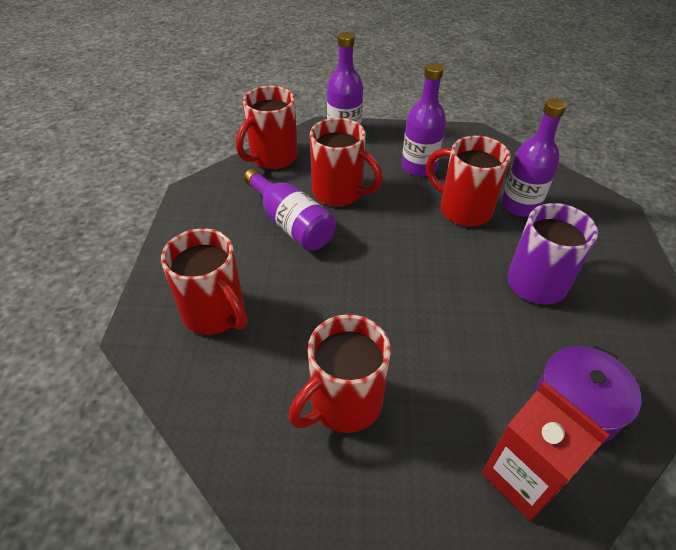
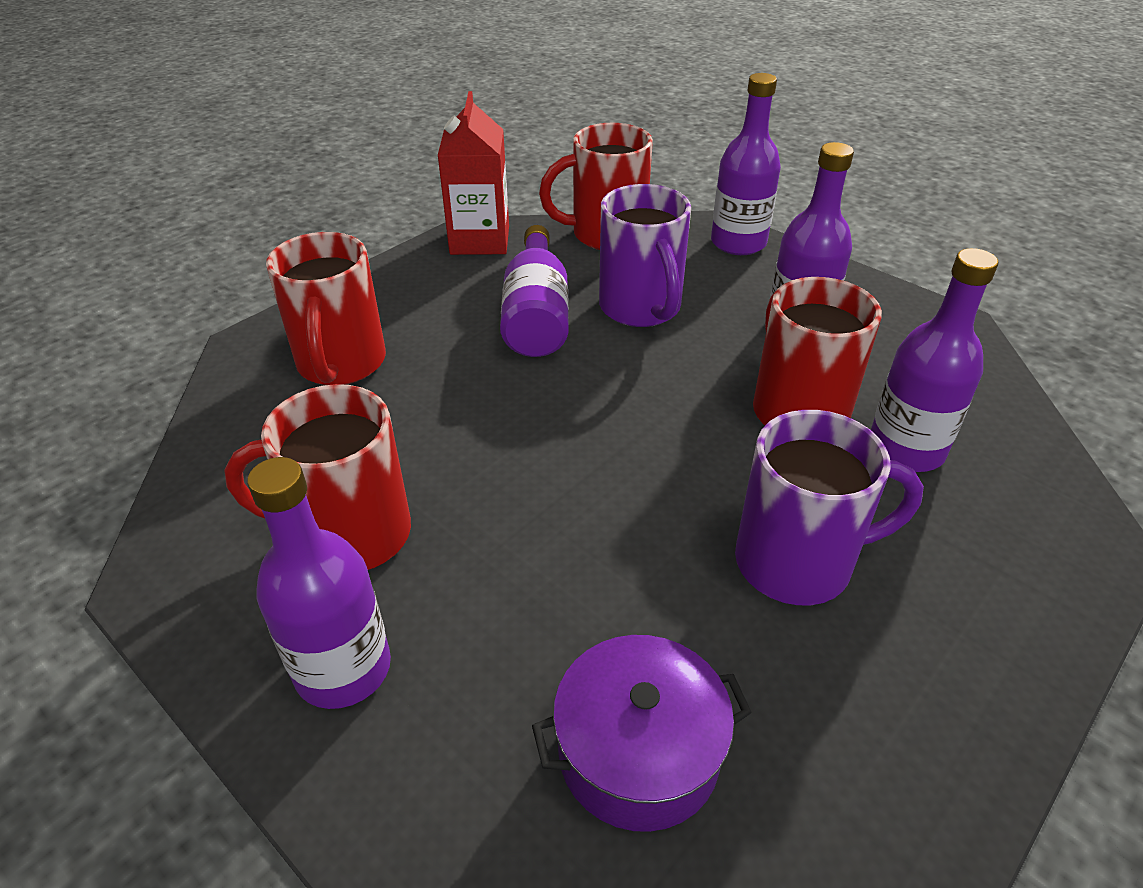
camera: 40 degrees right, 5 degrees down
(339, 192) = (641, 308): red mug -> purple mug
(425, 470) = (343, 668): none -> purple bottle
(523, 477) = (446, 773): red carton -> red carton (480, 240)

